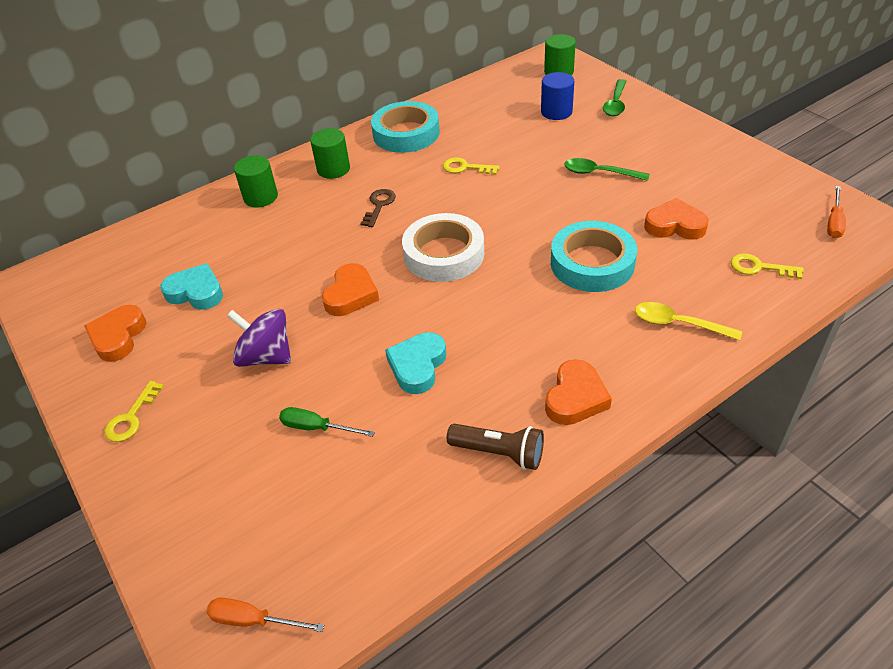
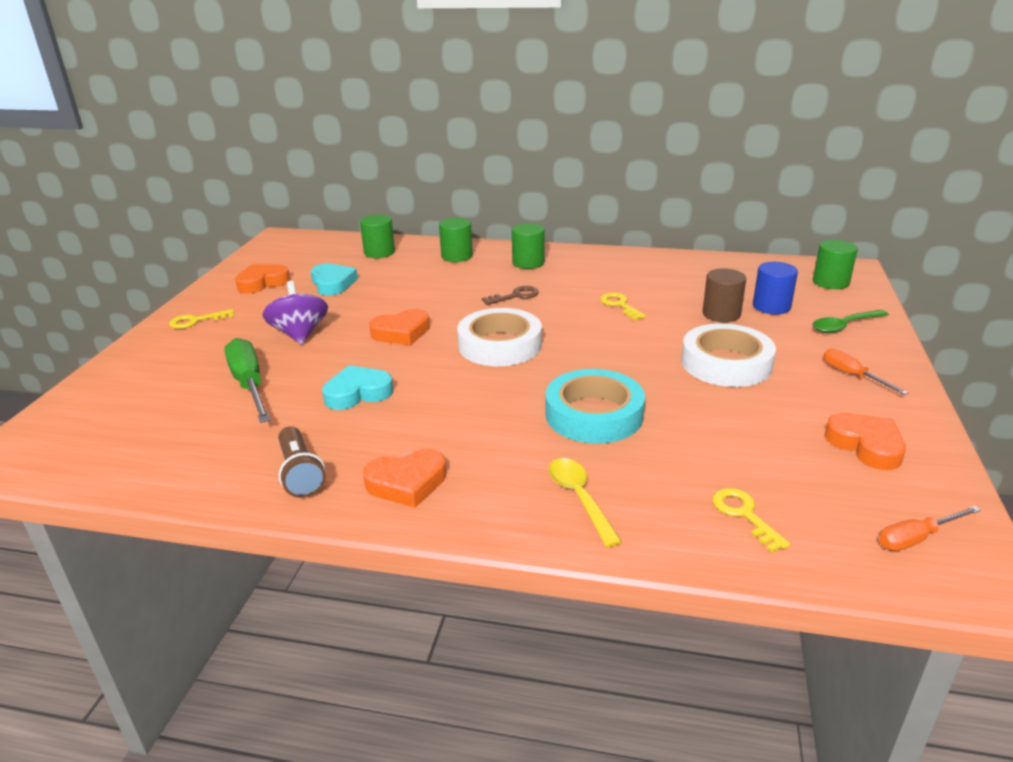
camera: 45 degrees right, 15 degrees down
(178, 235) = (379, 252): none -> green cylinder
(253, 620) = (52, 446): orange screwdriver -> orange screwdriver (852, 375)
(317, 428) = (250, 385): green screwdriver -> green screwdriver, size x1.73
(406, 133) = (618, 266): turquoise tape -> none
(538, 136) = (721, 314): none -> brown cylinder
(599, 173) = (726, 363): green spoon -> white tape
(675, 225) = (722, 434): orange heart -> orange heart (865, 445)

